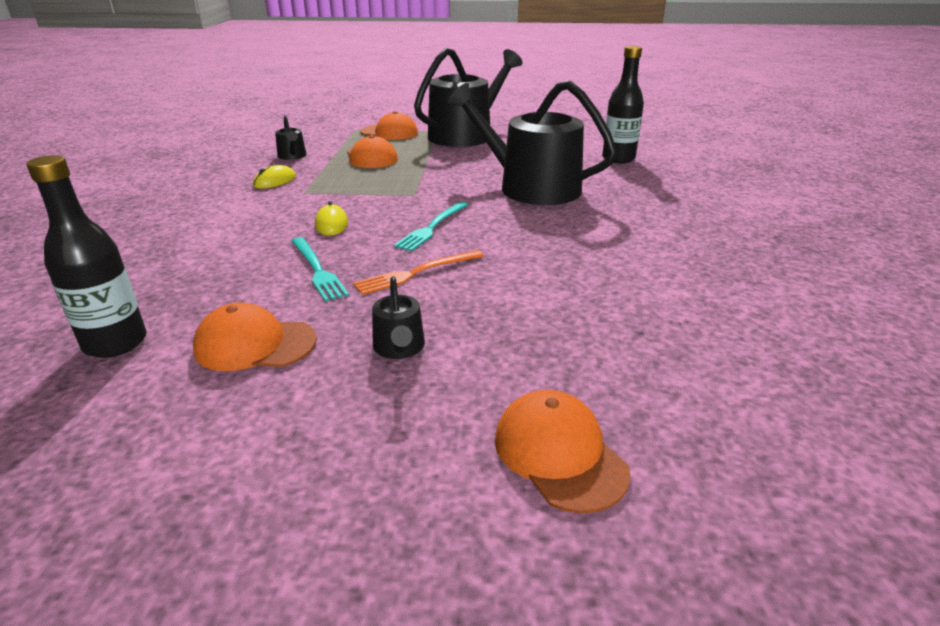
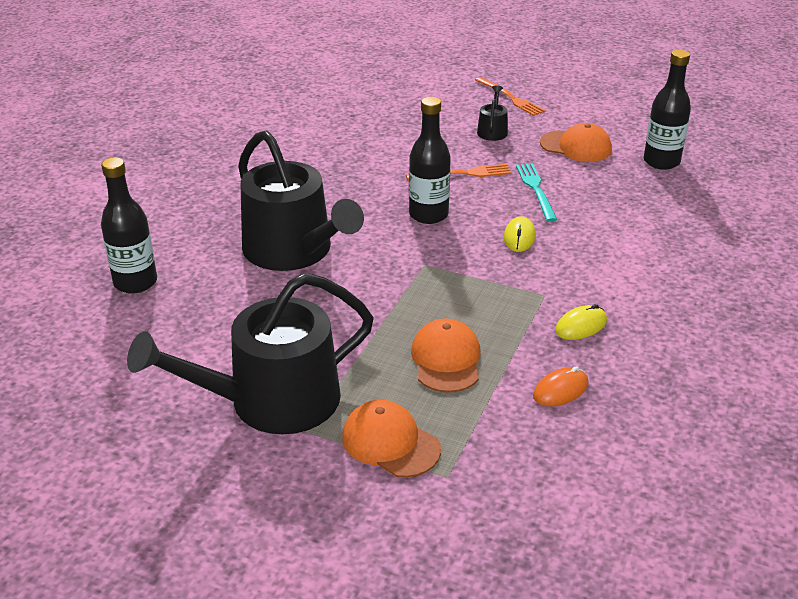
camera: 160 degrees left, 5 degrees up
(292, 156) = (560, 390): black watering can -> orange mouse
(388, 442) = (510, 98): none -> orange fork
(432, 227) = (428, 215): turquoise fork -> black bottle
(559, 454) = (440, 83): orange cap -> none

